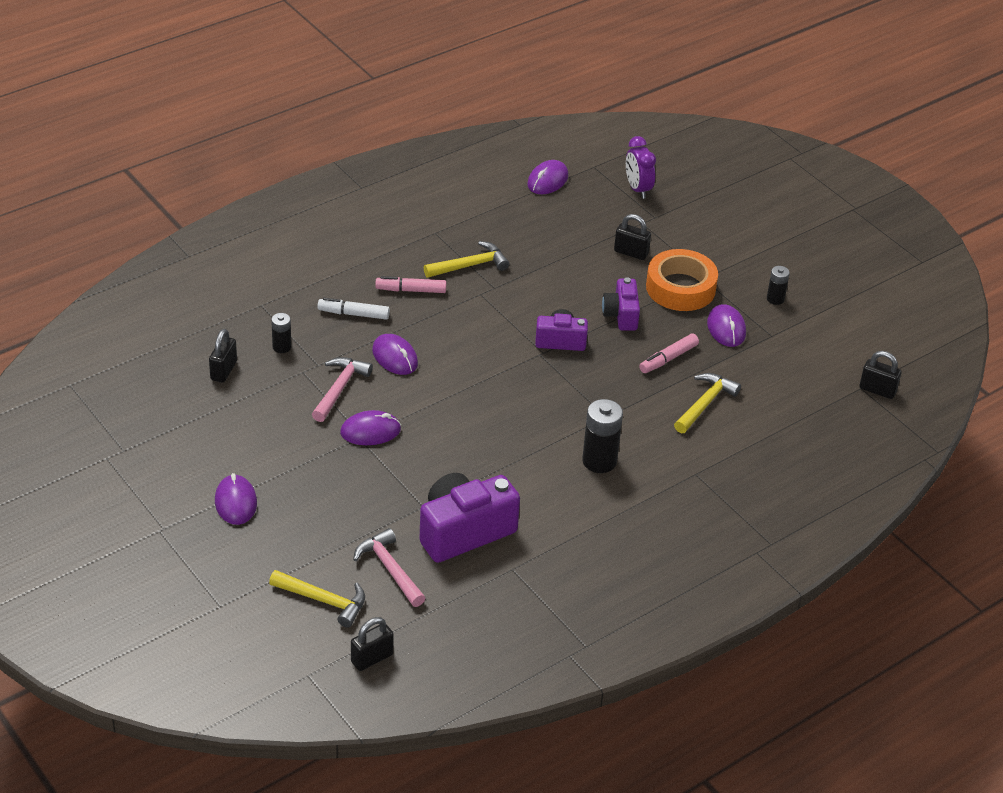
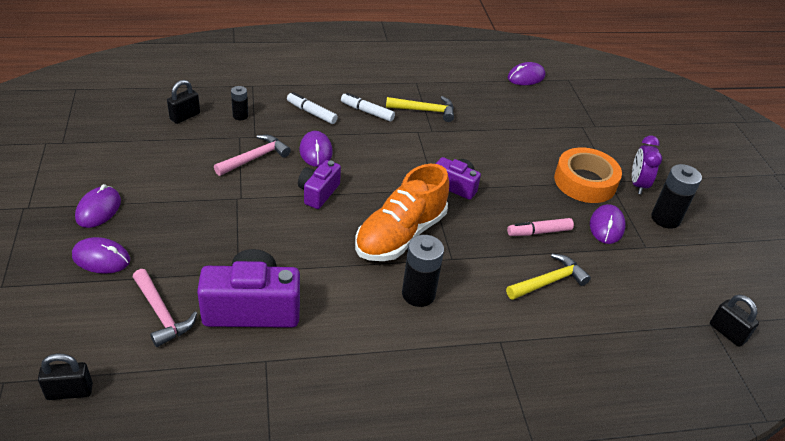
camera: 25 degrees right, 0 degrees up
(324, 600) = (83, 318): yellow hammer -> none
(370, 431) = (249, 197): purple mouse -> purple mouse (101, 258)
(389, 569) = (162, 314): pink hammer -> pink hammer turned 150 degrees clockwise
(411, 290) = (367, 112): pink marker -> white marker
(543, 412) = (400, 235): none -> orange shoe
(621, 315) = (520, 184): purple camera -> purple camera (318, 193)
(631, 252) = (559, 143): black padlock -> none
(637, 189) = (593, 103): purple clock -> purple clock (637, 184)
(775, 299) = (665, 218): black battery -> black battery, size x1.76

